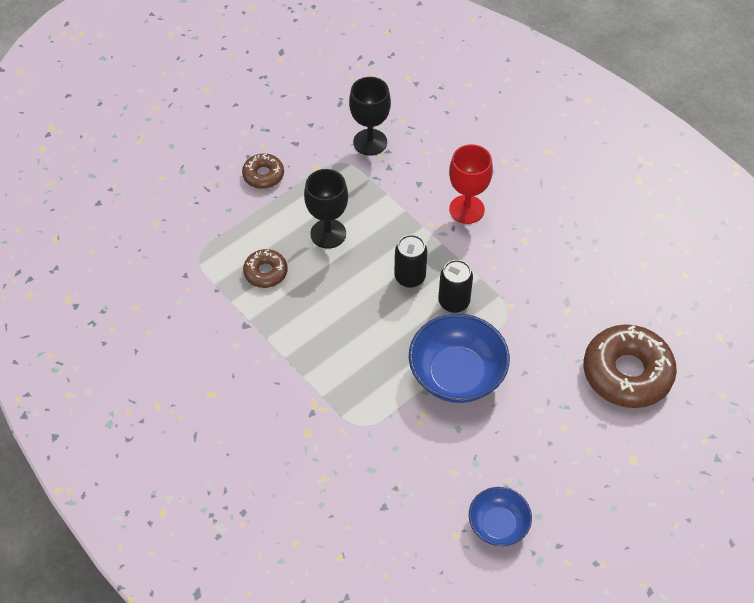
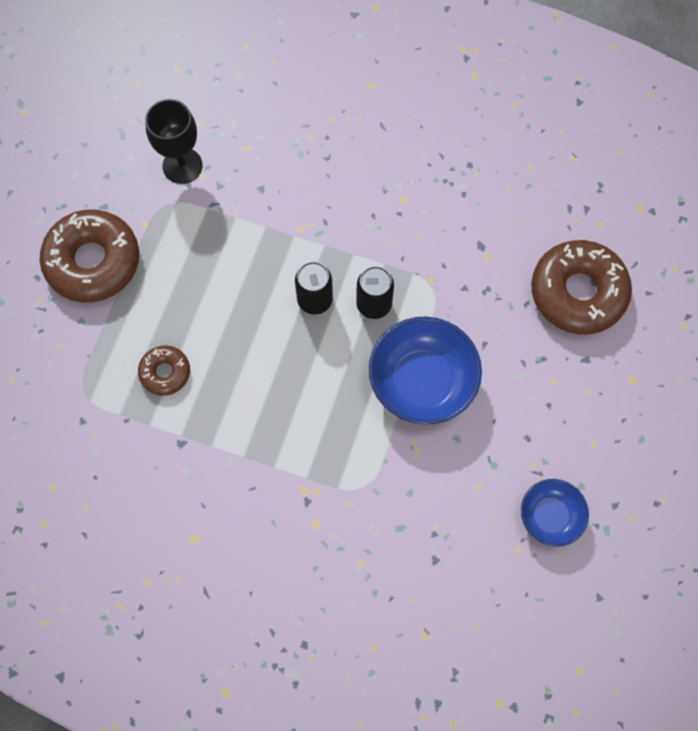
camera: 30 degrees left, 15 degrees up
(263, 175) = (93, 261): brown donut -> brown donut, size x1.95
(328, 234) = (203, 294): black goblet -> none
(466, 209) = (326, 194): red goblet -> none

